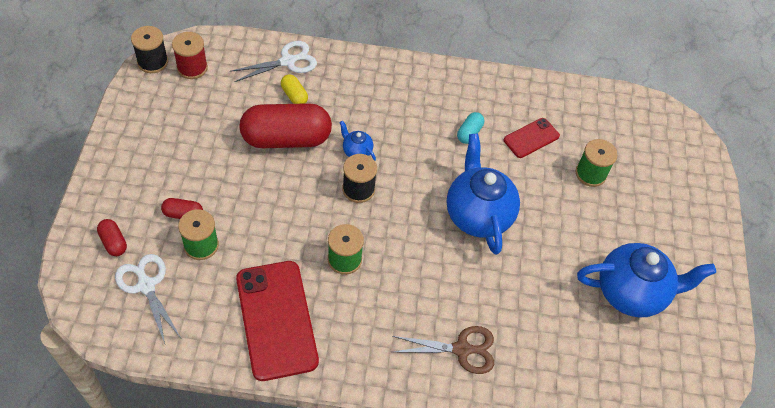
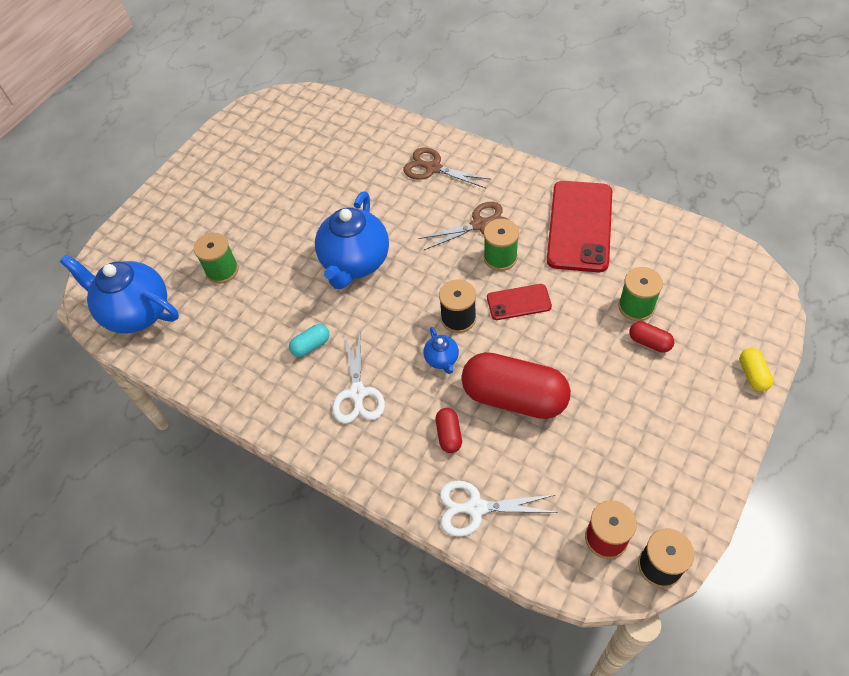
camera: 145 degrees left, 0 degrees up
(113, 242) = (726, 333): red capsule -> red capsule (449, 435)
(146, 286) = (696, 284): white scissors -> white scissors (357, 393)
(294, 95) = (485, 452): yellow capsule -> yellow capsule (752, 375)
(379, 291) = (480, 225): none -> brown scissors
(531, 138) = (251, 321): red phone -> red phone (518, 302)
(631, 292) = (269, 170): blue teapot -> blue teapot (136, 312)

